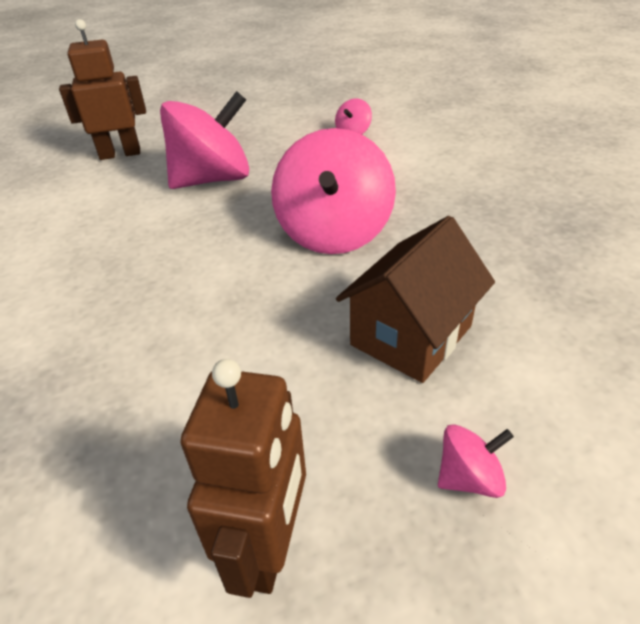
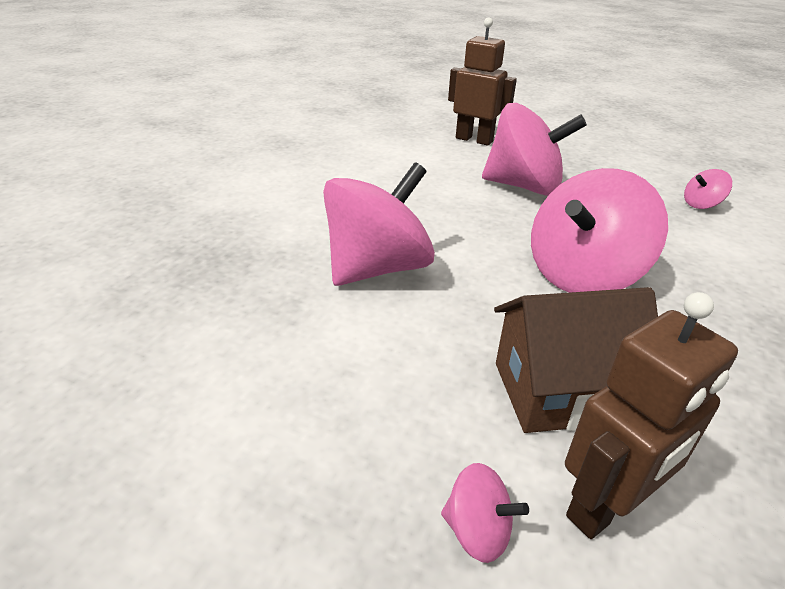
camera: 40 degrees right, 5 degrees down
(166, 326) = (378, 268): none -> pink spinning top
(268, 547) = (283, 447): brown robot -> brown robot (606, 506)

